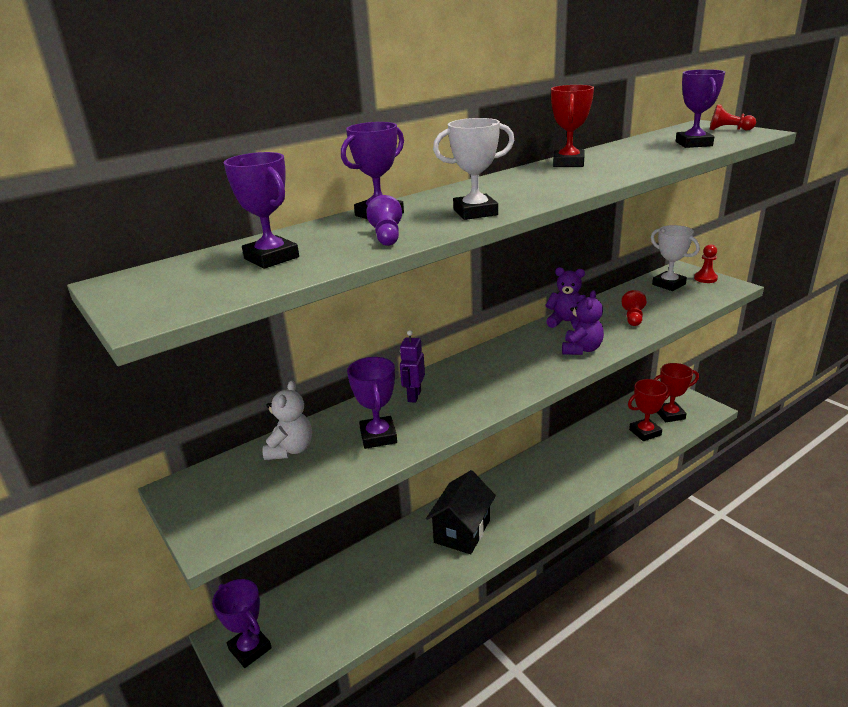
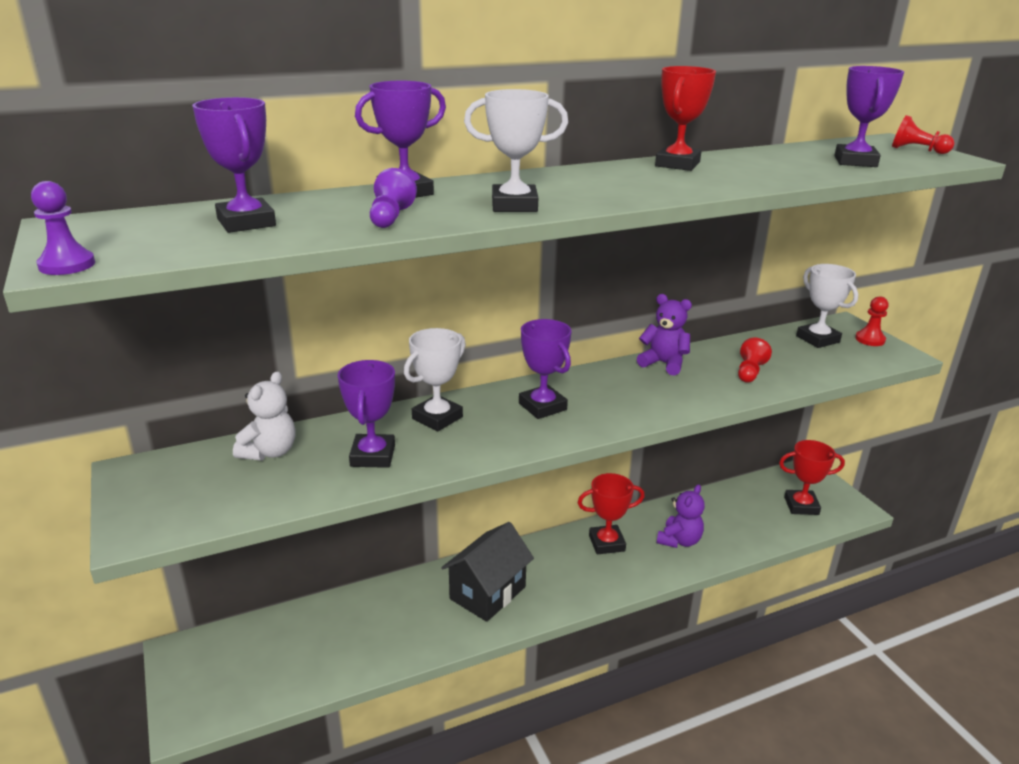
camera: 10 degrees right, 0 degrees up
(150, 317) = (67, 265): none -> purple pawn
(250, 649) = (200, 671): purple trophy -> purple trophy (542, 406)
(414, 396) = (437, 418): purple robot -> white trophy
(581, 349) = (664, 399): purple teddy bear -> purple teddy bear (679, 540)
(645, 432) = (760, 521): red trophy -> red trophy (606, 543)

